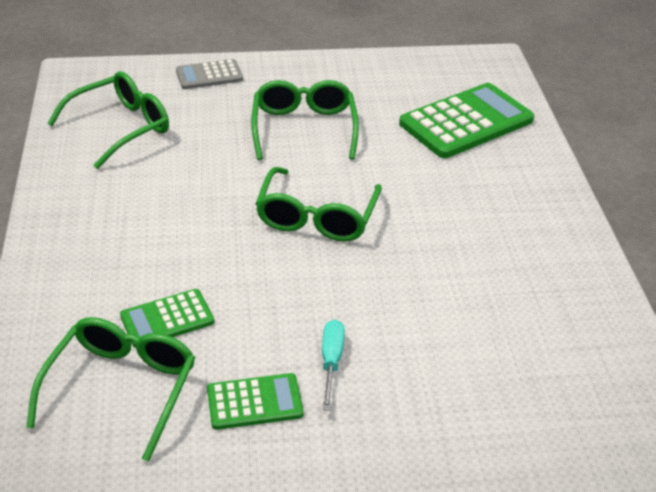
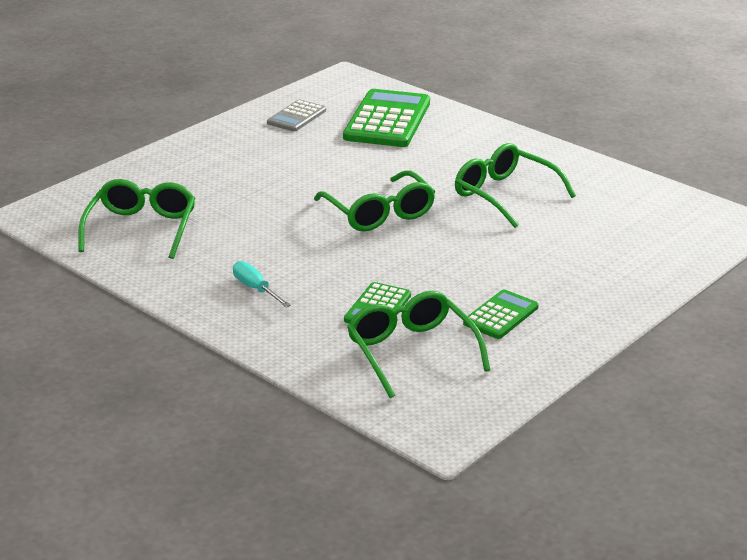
camera: 40 degrees left, 10 degrees down
(209, 75) = (150, 169): grey calculator -> grey calculator (296, 117)
(304, 128) = (282, 170): green glasses -> green glasses (504, 194)
(331, 362) = (511, 276): turquoise screwdriver -> turquoise screwdriver (255, 289)

